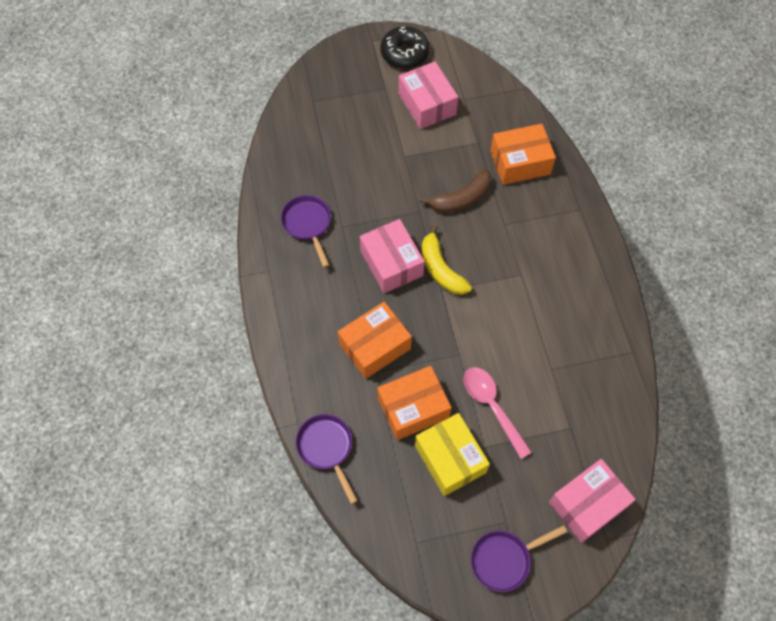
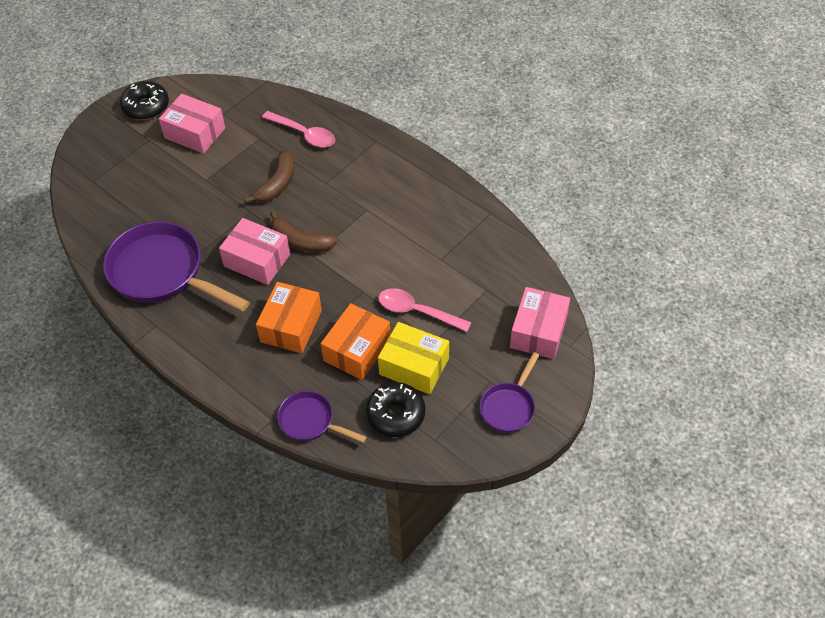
camera: 35 degrees left, 10 degrees down
(308, 225) = (163, 273): purple pan -> purple pan, size x1.92
(401, 494) = (396, 414): none -> black donut
(441, 269) = (300, 241): yellow banana -> brown banana
(520, 162) = (304, 134): orange box -> pink spoon

